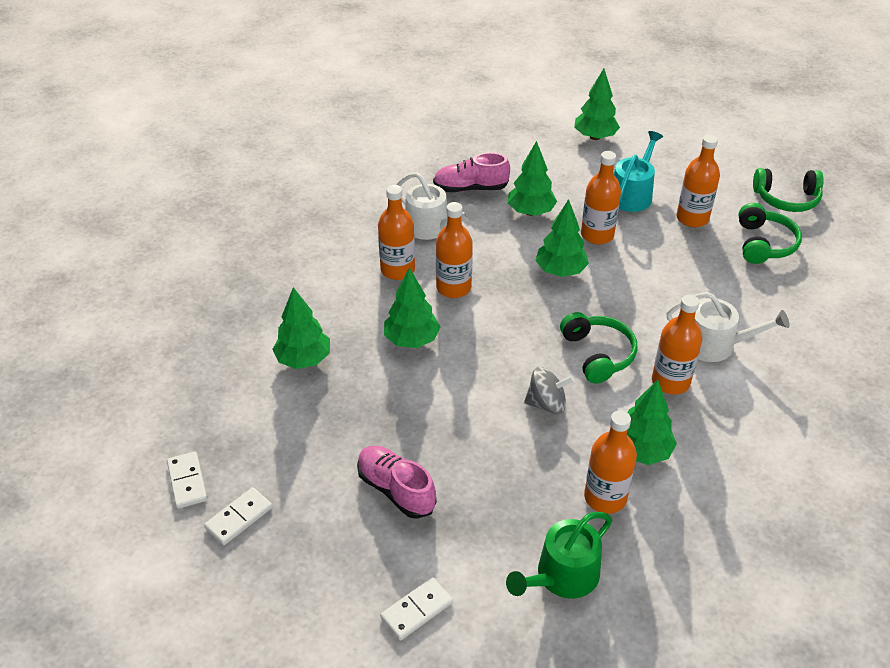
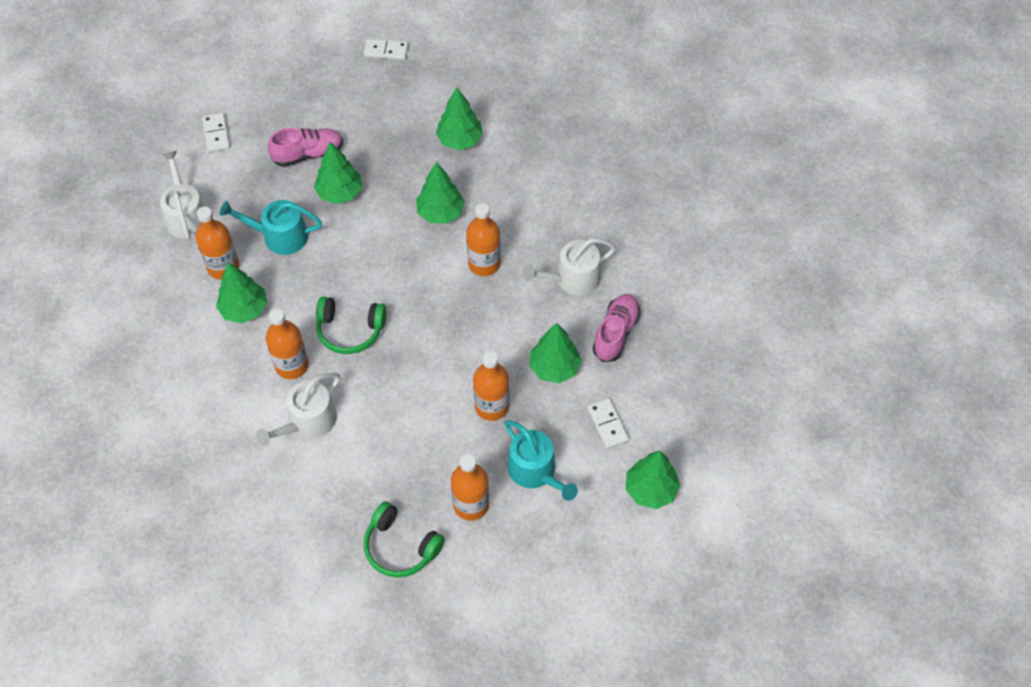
camera: 115 degrees right, 15 degrees up
(239, 518) = (340, 69): white domino -> white domino (607, 424)
(397, 270) = (528, 233): orange bottle -> none
(528, 464) = (279, 236): none -> turquoise watering can
(546, 404) = (323, 271): grey spinning top -> none
(560, 271) = (460, 352): green tree -> green tree (340, 193)
(562, 576) = (186, 215): green watering can -> white watering can
(786, 199) = (452, 618): green headphones -> none

